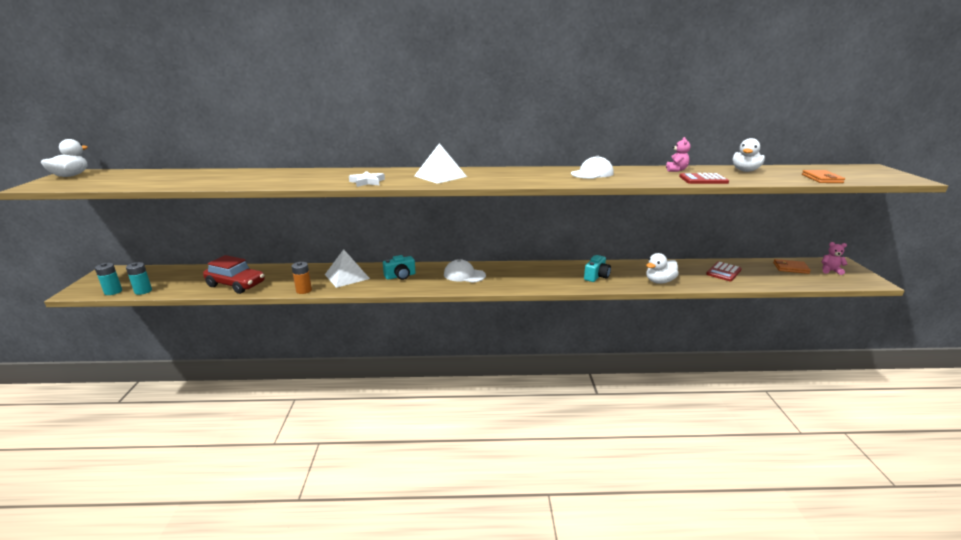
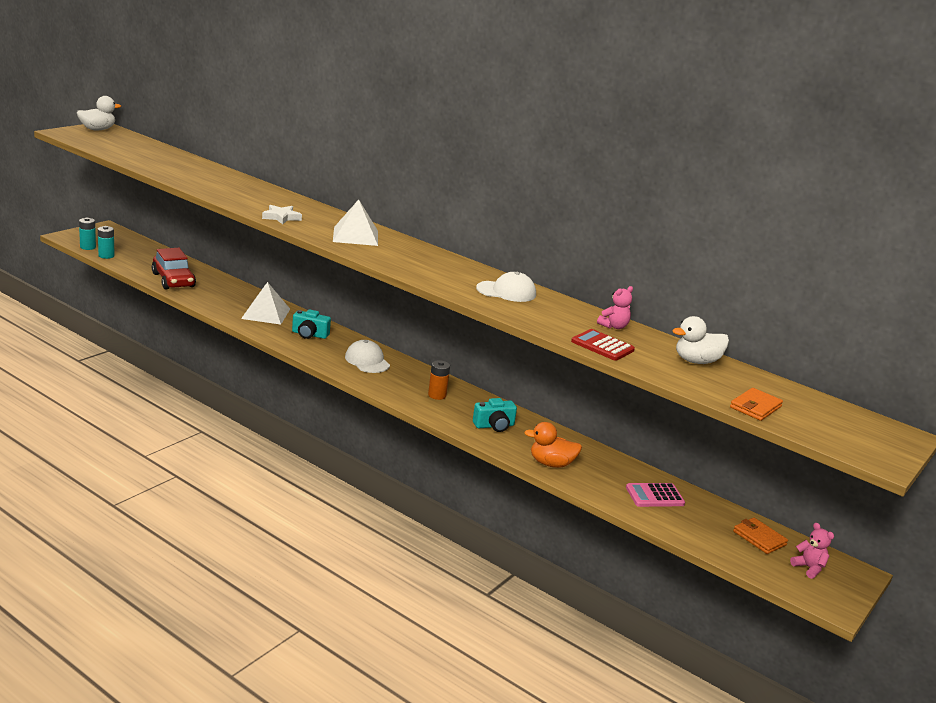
camera: 35 degrees right, 0 degrees up
(304, 290) = (213, 309): orange battery -> orange battery (437, 395)
(659, 281) = (551, 464): white duck -> orange duck
(723, 272) = (654, 496): red calculator -> pink calculator

